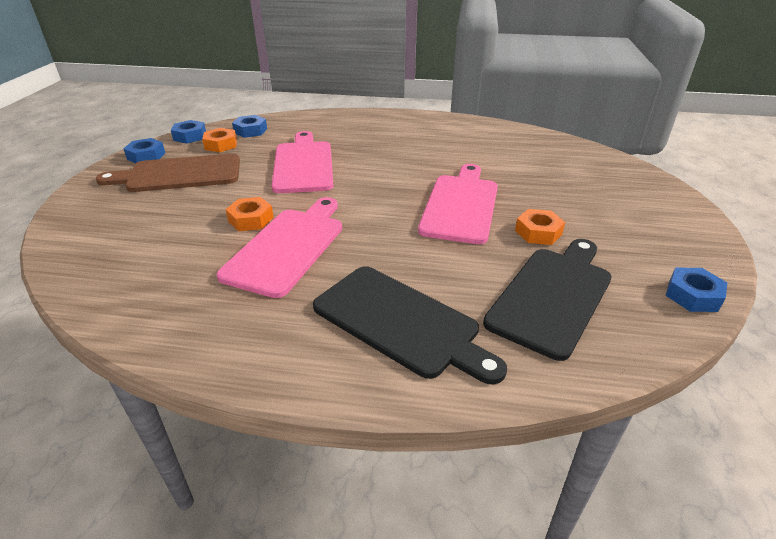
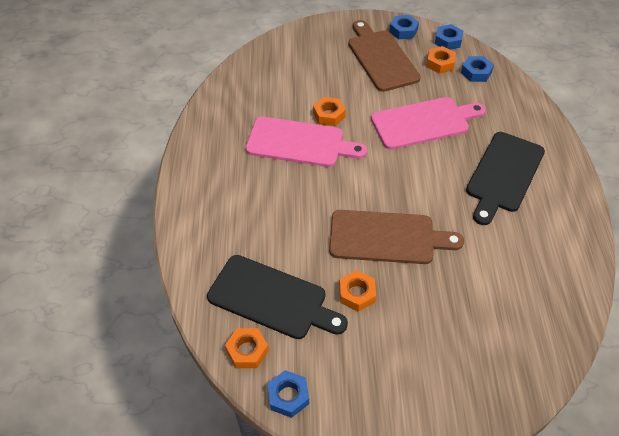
camera: 80 degrees right, 15 degrees up
(400, 322) = (232, 214): black cutting board -> black cutting board (503, 175)
(461, 205) = (387, 237): pink cutting board -> brown cutting board
(640, 325) = (247, 351): none -> orange nut

